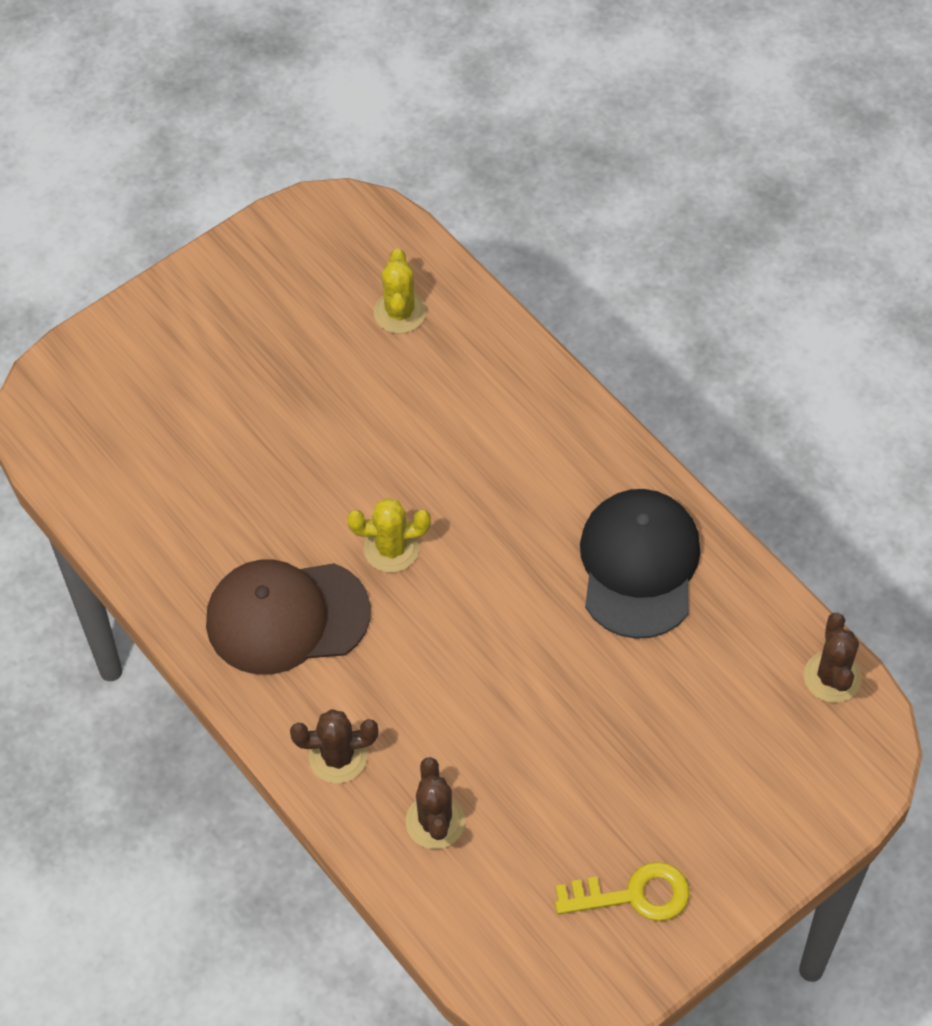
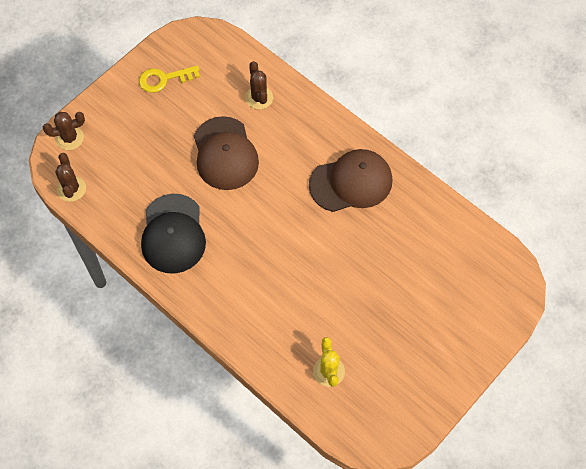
camera: 170 degrees right, 5 degrees up
(338, 757) = (310, 120): brown cactus -> brown cactus (69, 138)
(391, 548) = (305, 225): yellow cactus -> none
(522, 708) = (225, 154): none -> brown cap

